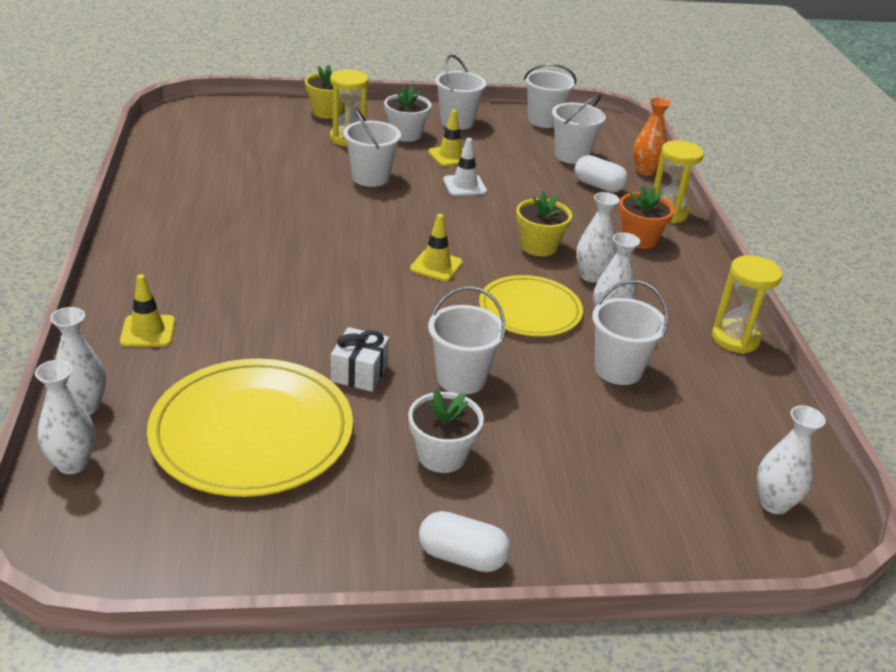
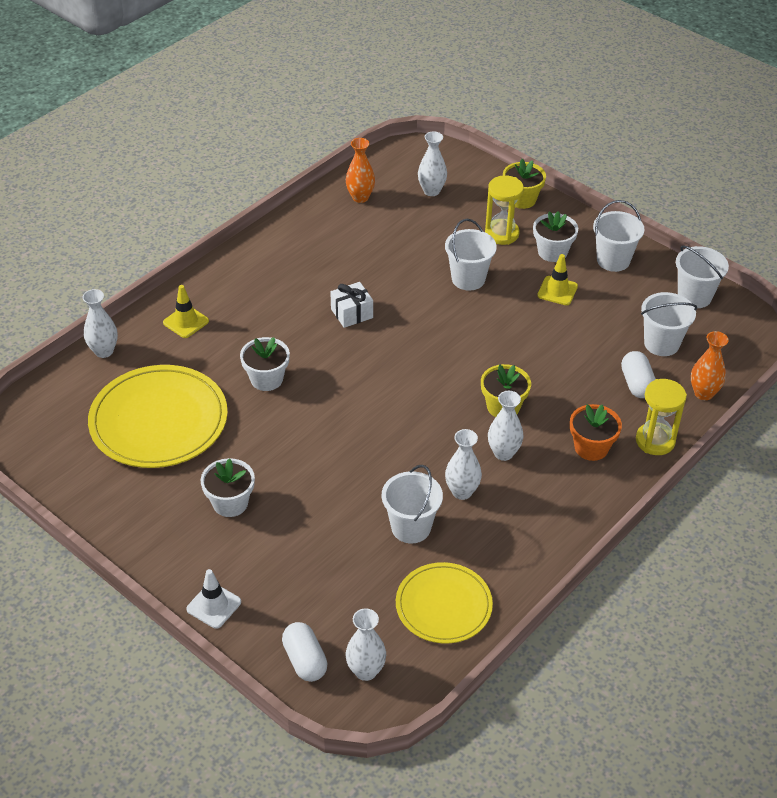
camera: 50 degrees right, 10 degrees up
(72, 463) = (63, 381): white vase -> white vase (431, 191)
(183, 161) = (360, 197): none -> orange vase
(311, 333) = (266, 379): none -> white flower pot
(359, 372) = (258, 423): white gift -> white gift (352, 313)
(436, 266) = (408, 378): yellow traffic cone -> none
(461, 378) = (307, 466): white bucket -> none
(462, 557) = (163, 562): white capsule -> white capsule (305, 660)
(464, 186) = (527, 324): white traffic cone -> white traffic cone (214, 605)
(530, 310) = (420, 450): yellow plate -> yellow plate (443, 605)
(735, 339) = (528, 565): yellow hourglass -> none

